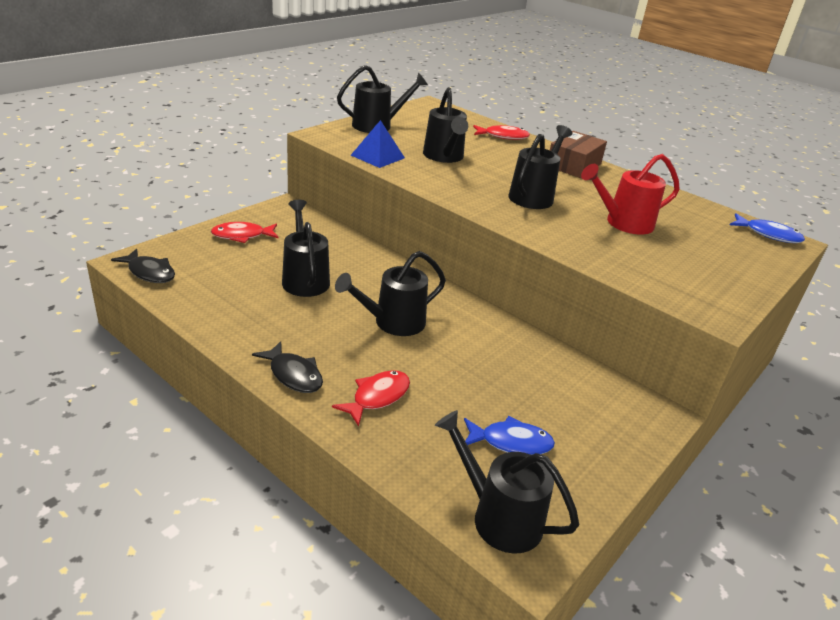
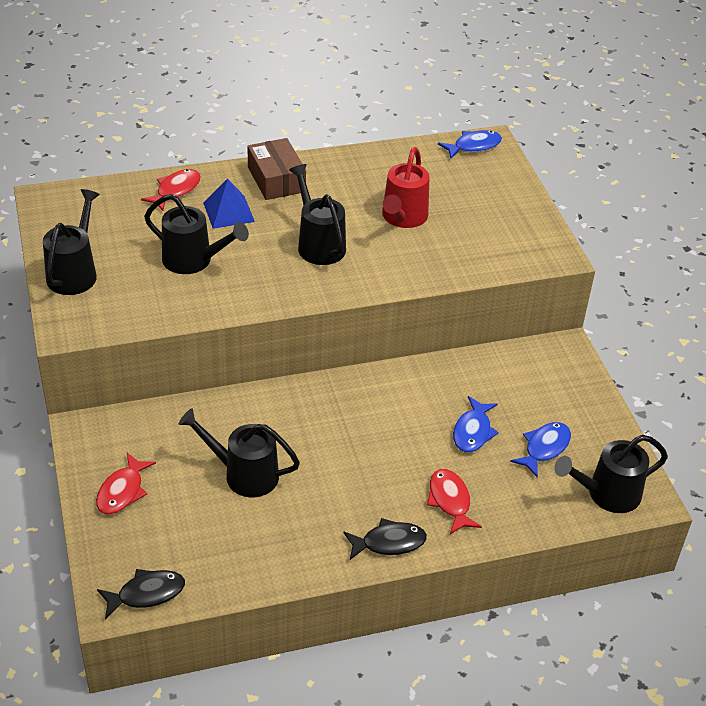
camera: 55 degrees left, 10 degrees up
(377, 156) = (156, 310): blue pyramid -> blue pyramid (228, 212)
(392, 323) = (358, 443): black watering can -> none
(478, 385) = (473, 431): none -> blue fish

